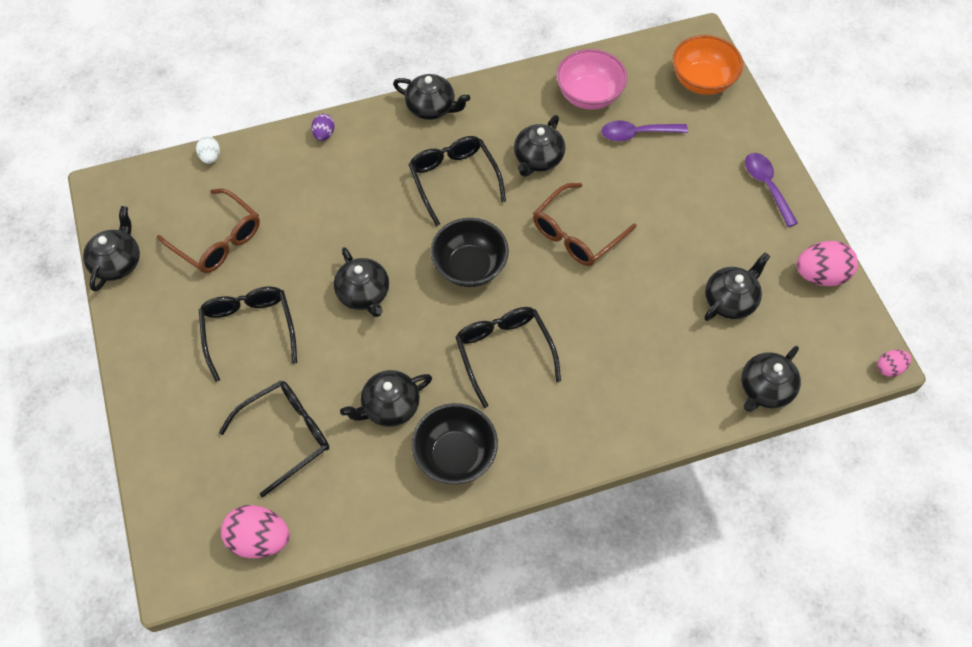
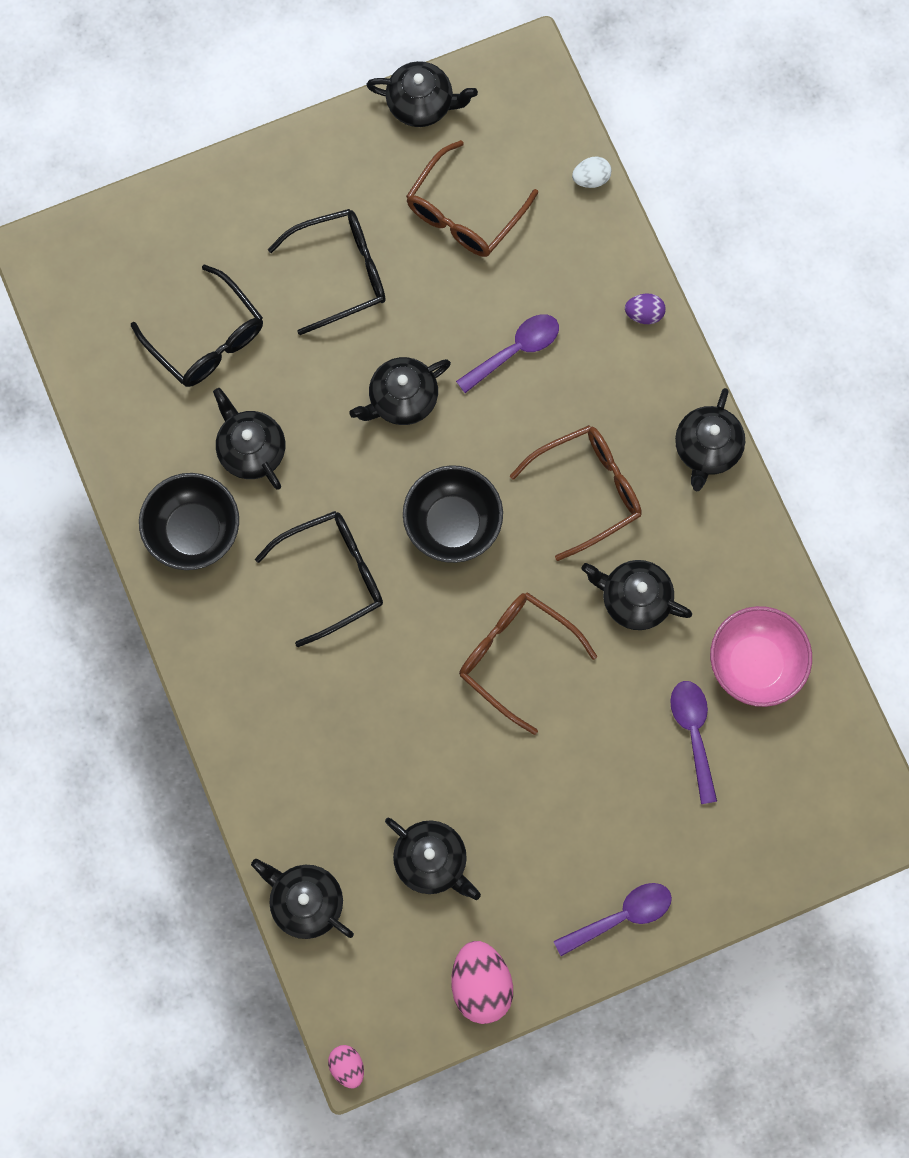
camera: 85 degrees right, 15 degrees up
(259, 539) = (83, 332): pink egg -> none
(337, 215) = (515, 350): none -> purple spoon
(453, 179) = (587, 490): black glasses -> brown glasses
(702, 81) = (802, 827): orange bowl -> none

